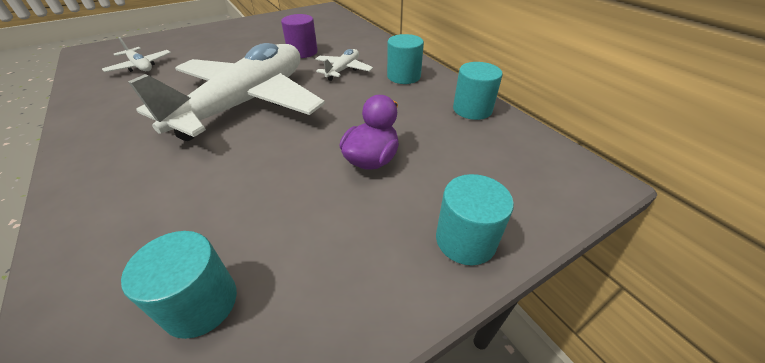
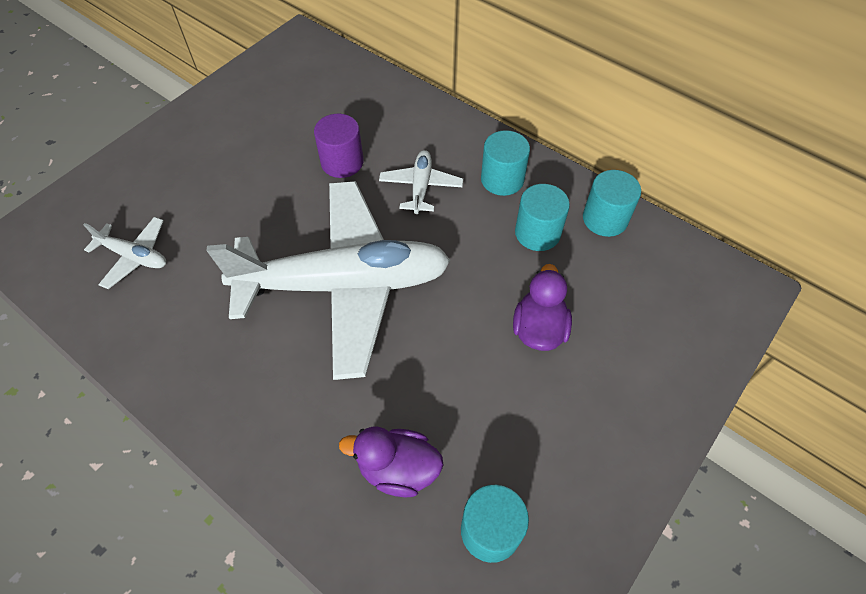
camera: 20 degrees left, 15 degrees up
(171, 221) = (398, 469): none -> purple duck
(247, 103) = (344, 285): white plane -> white plane turned 75 degrees clockwise
(465, 240) = (665, 395): turquoise cylinder -> turquoise cylinder (537, 233)

